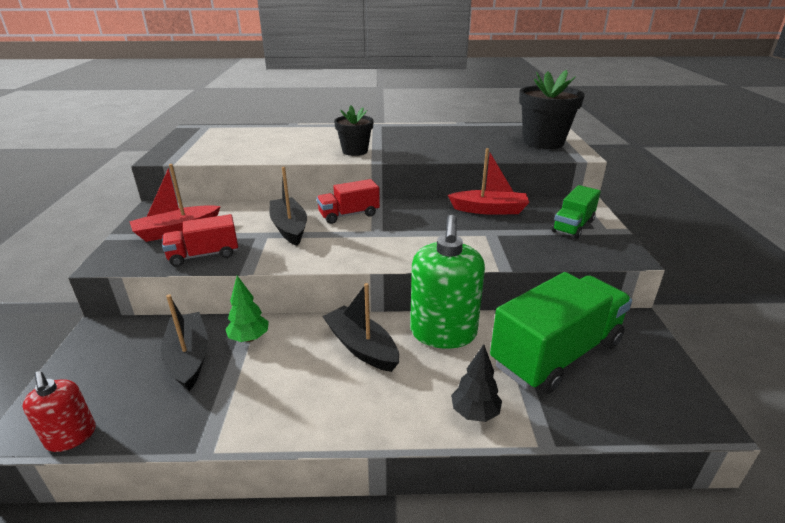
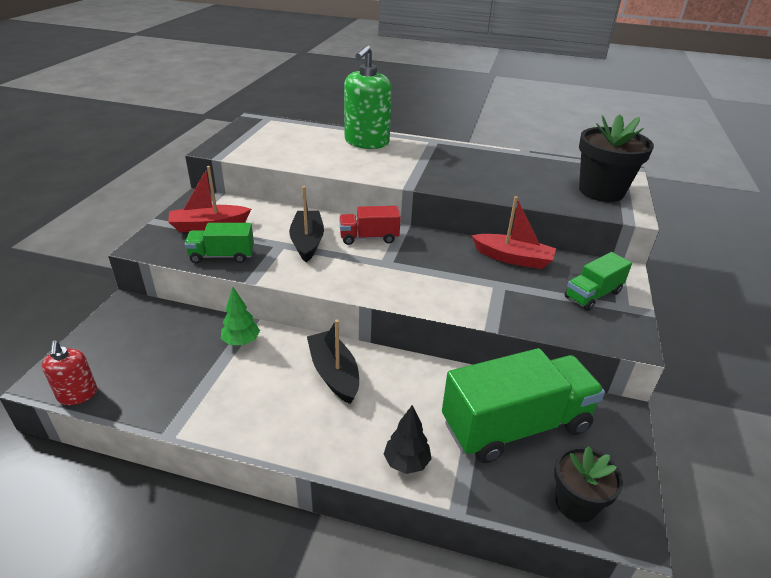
camera: 15 degrees right, 5 degrees up
(189, 357) = (186, 348): black boat -> none
(204, 255) = (222, 256): red truck -> green truck
(355, 151) = (394, 171): black flower pot -> black flower pot (576, 503)
(443, 333) = (415, 377): green soap dispenser -> green soap dispenser (366, 142)

